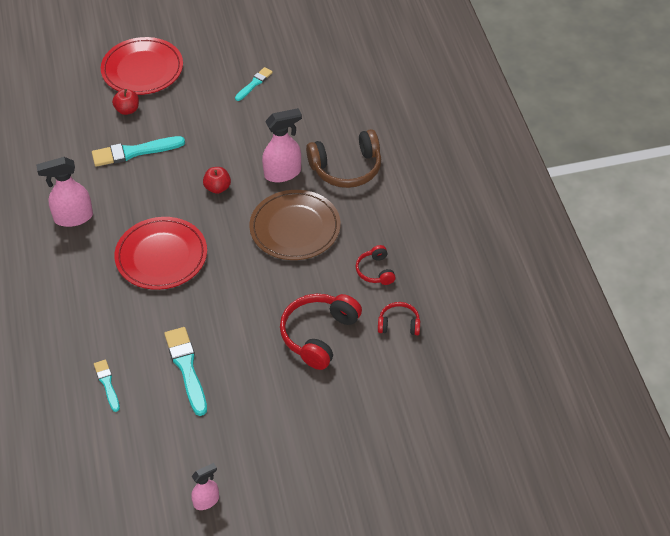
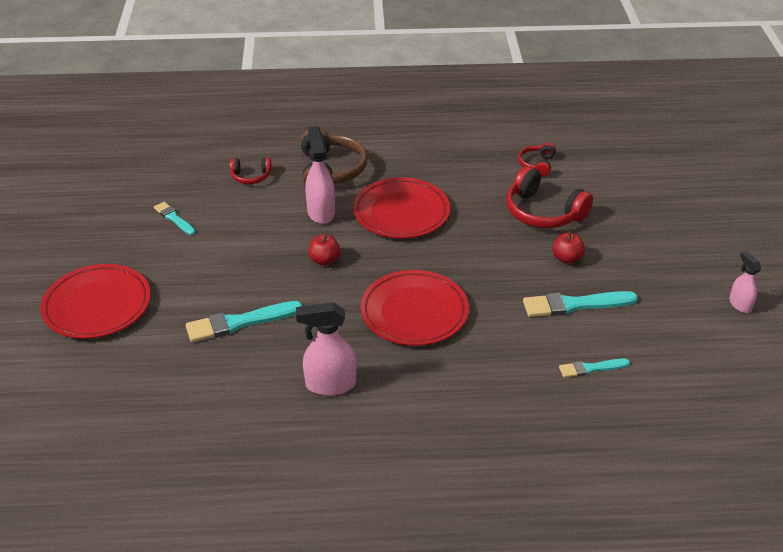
camera: 80 degrees left, 10 degrees down
(73, 218) = (330, 384): pink spray bottle -> pink spray bottle turned 90 degrees clockwise
(127, 110) = (163, 324): red apple -> red apple (567, 258)
(134, 152) = (239, 322): turquoise brush -> turquoise brush turned 75 degrees clockwise
(295, 228) = (401, 212): brown plate -> red plate
(375, 271) = (470, 170): red headphones -> red headphones (251, 176)

